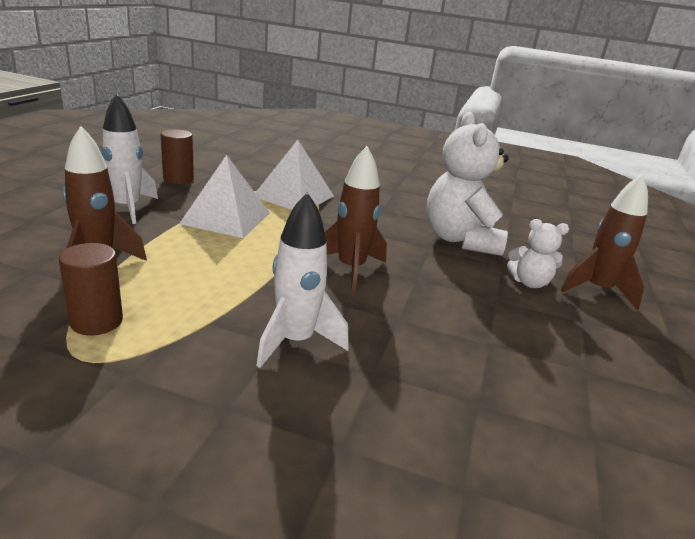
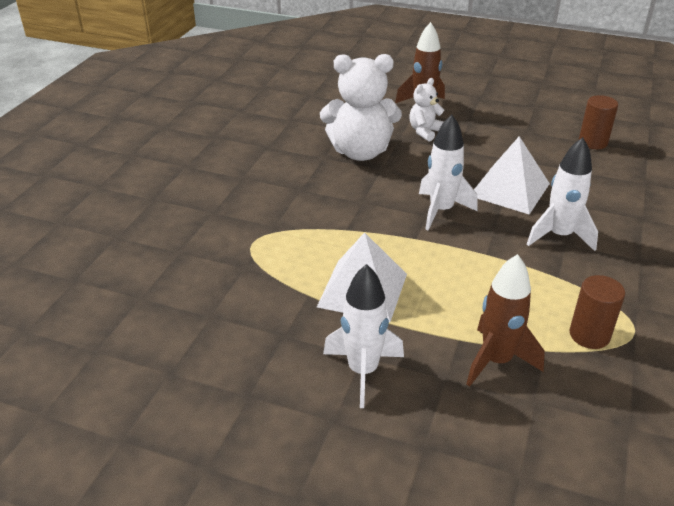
camera: 85 degrees left, 10 degrees up
(178, 179) = (250, 346): brown cylinder -> brown cylinder (593, 142)
(294, 196) = (283, 246): white pyramid -> white pyramid (509, 189)
(351, 269) = (441, 211): brown rocket -> white rocket
(529, 283) = (425, 132): white teddy bear -> white teddy bear turned 150 degrees counterclockwise

